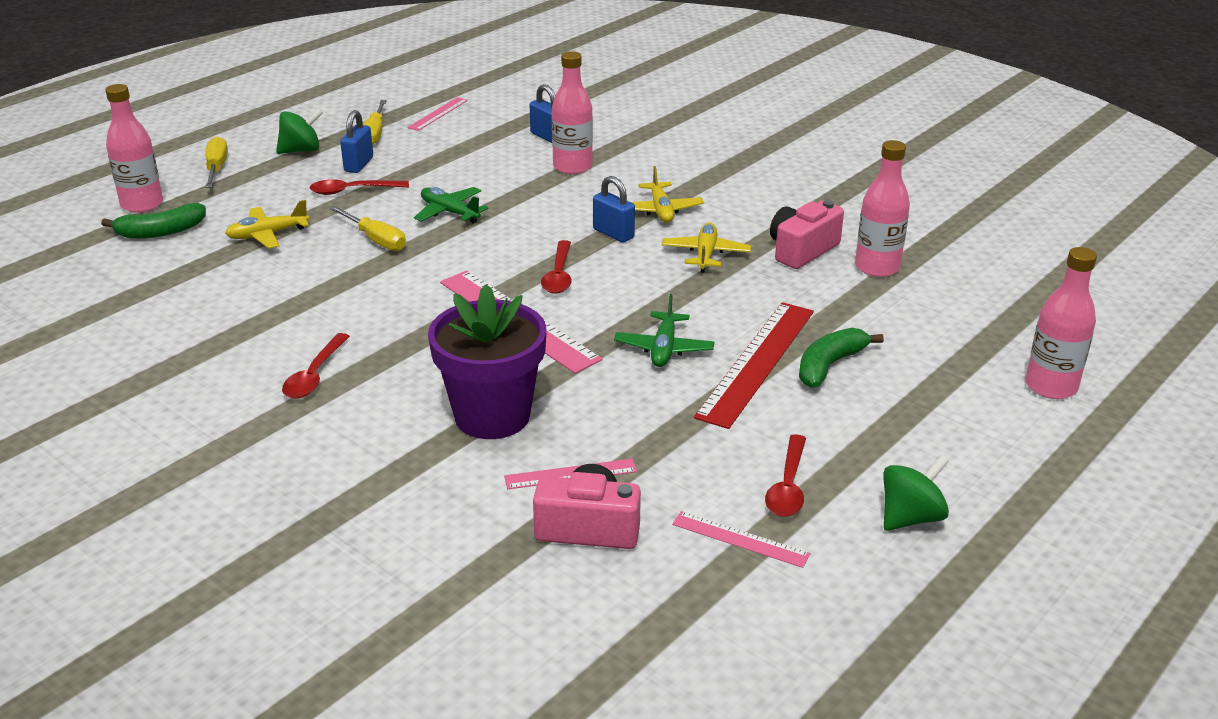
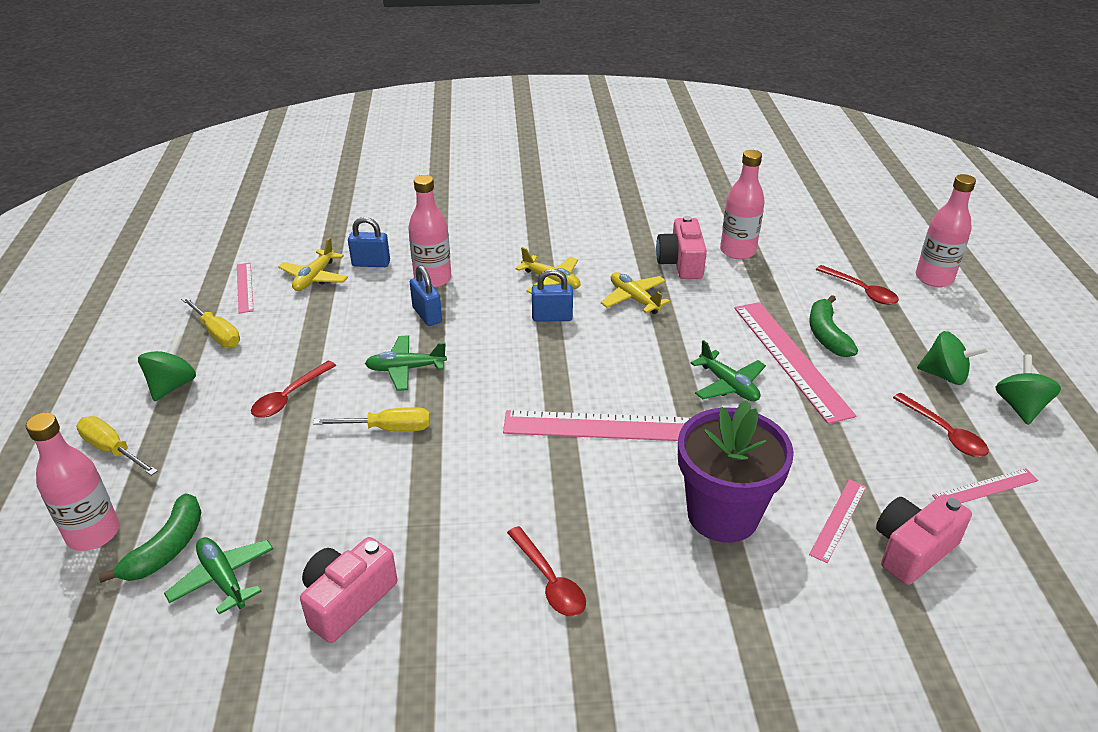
camera: 45 degrees left, 5 degrees up
(160, 263) = (223, 579): none -> green plane
(197, 312) = (347, 600): none -> pink camera
(267, 235) = (282, 484): yellow plane -> yellow plane (314, 277)
(359, 165) = (253, 369): blue padlock -> blue padlock (427, 315)
(559, 275) = (573, 372): red spoon -> red spoon (861, 291)
(757, 362) = (790, 359): red ruler -> pink ruler
(884, 454) = (944, 375): none -> green spinning top

